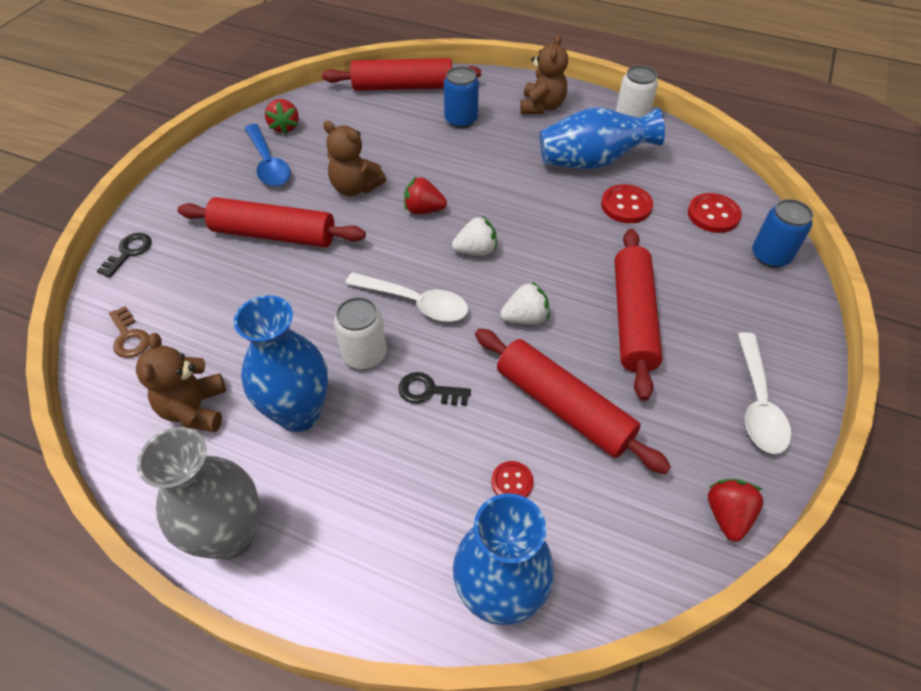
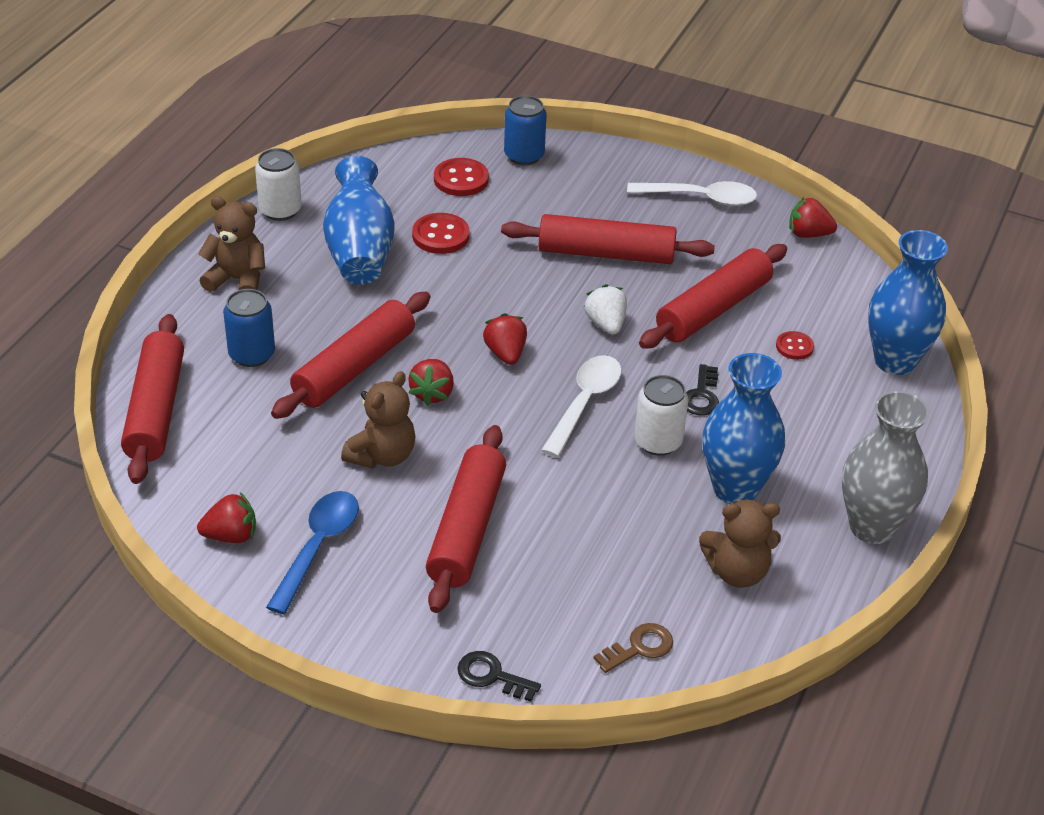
camera: 90 degrees left, 10 degrees down
(268, 164) = (318, 547): blue spoon -> blue spoon turned 45 degrees counterclockwise
(451, 168) = (354, 367): none -> red rolling pin
(476, 250) = (505, 353): white strawberry -> red strawberry

